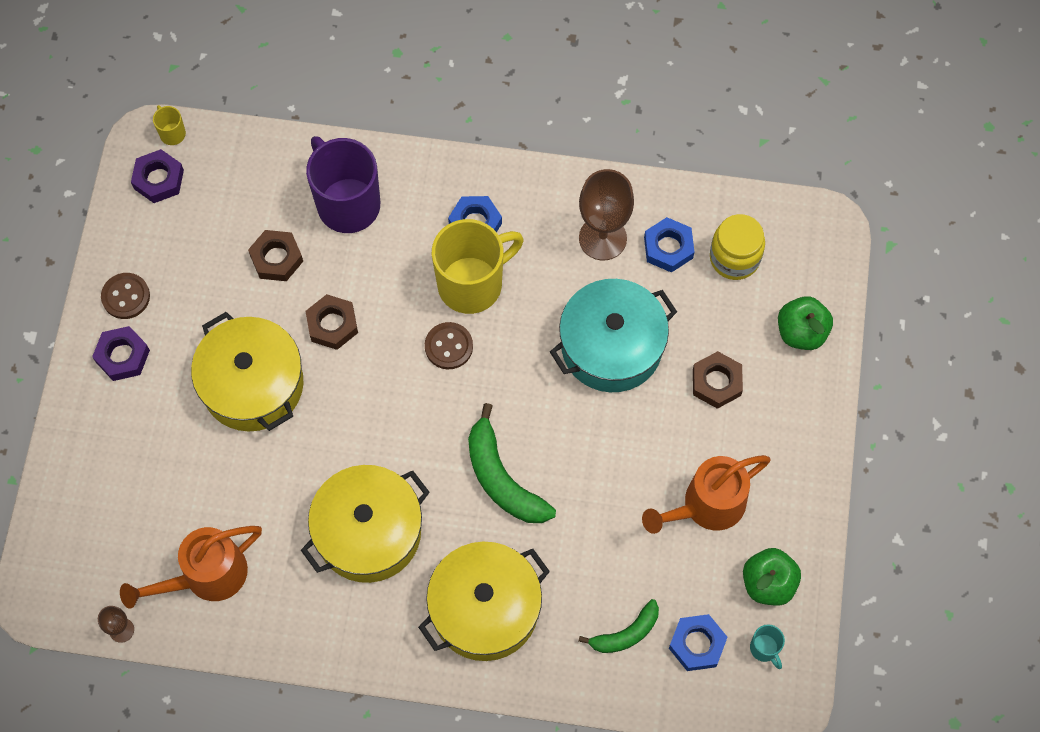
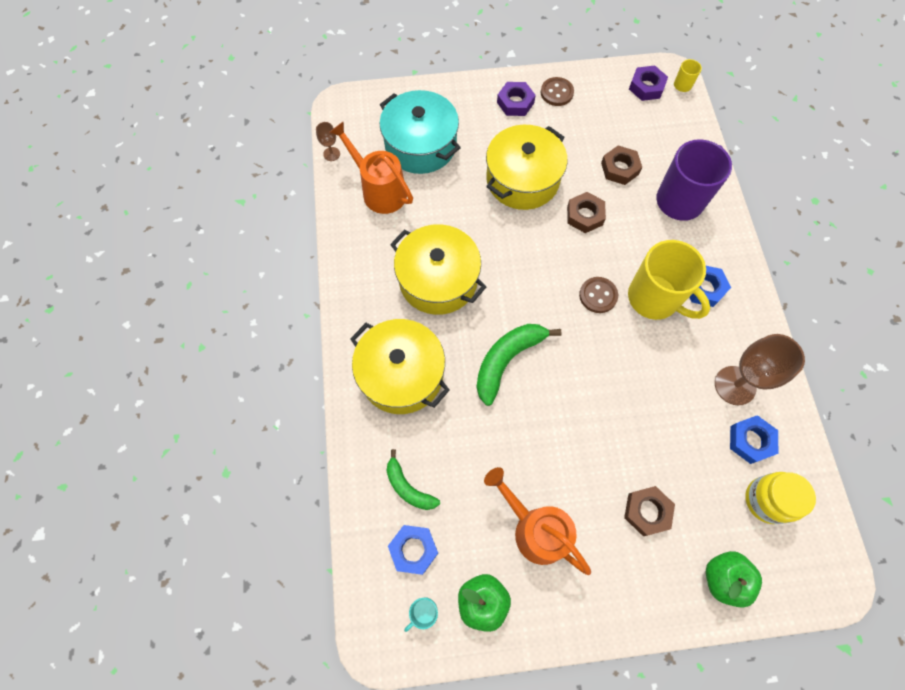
camera: 75 degrees right, 0 degrees up
(611, 346) = (645, 416): turquoise pot -> turquoise pot (420, 145)

